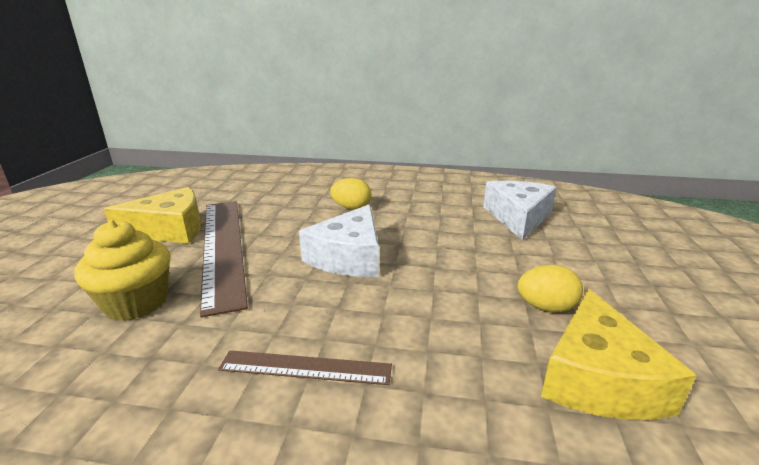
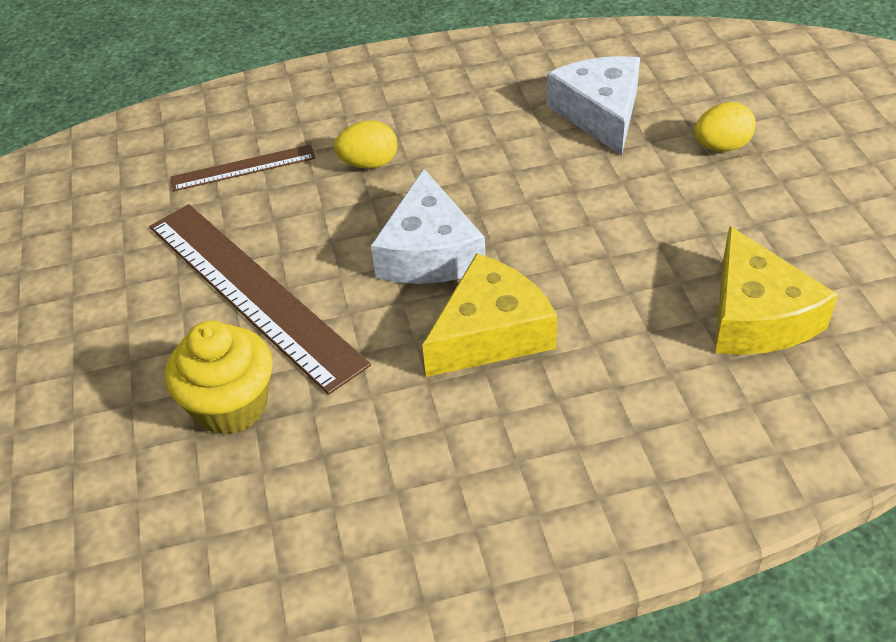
camera: 20 degrees left, 20 degrees up
(170, 229) = (143, 287): yellow cheese -> yellow cheese (491, 333)
(305, 367) = (489, 405): brown ruler -> brown ruler (243, 168)
(546, 307) = (684, 250): yellow egg -> yellow egg (721, 147)

